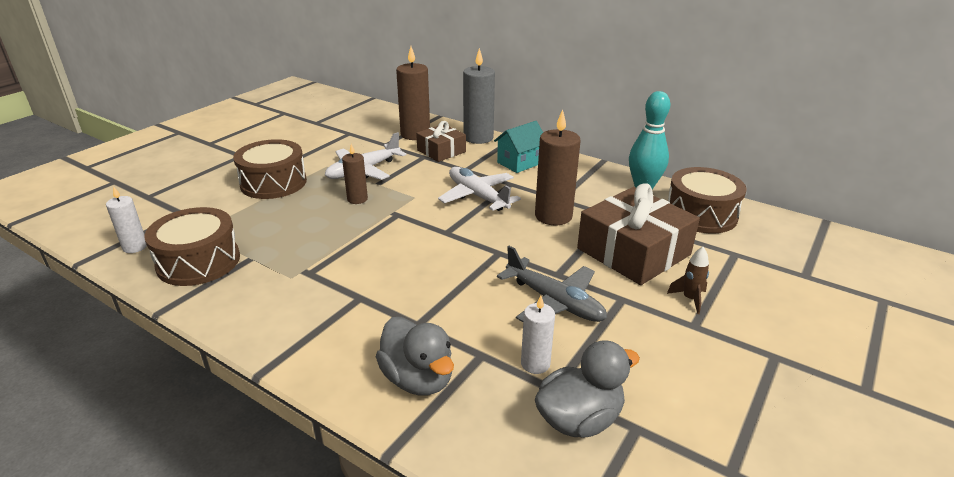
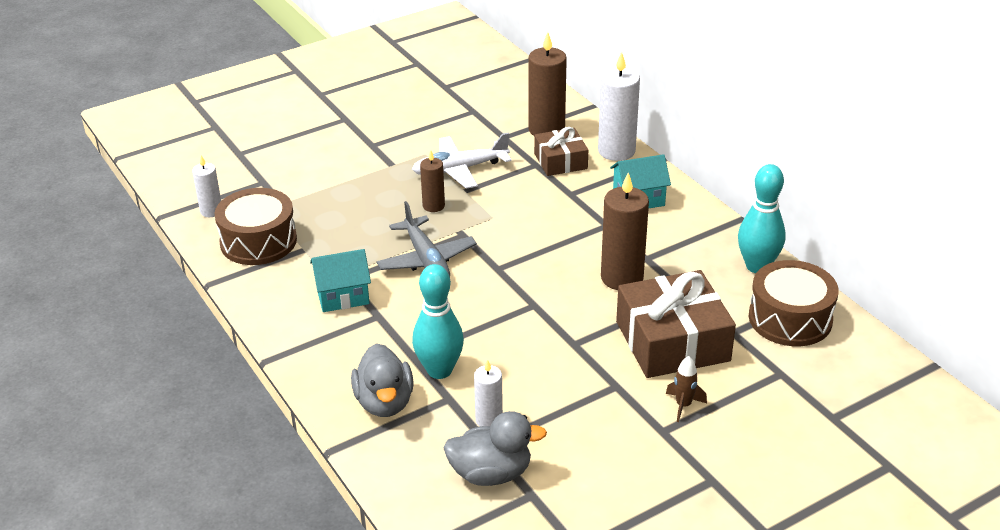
camera: 25 degrees right, 5 degrees up
(273, 183) = (362, 164): brown drum -> none
(313, 289) = (342, 296): none -> turquoise house
(453, 330) = (439, 370): none -> turquoise bowling pin
(477, 196) = (559, 232): white plane -> none
(478, 138) = (616, 151): grey candle -> white candle
(554, 302) = (549, 370): grey plane -> grey plane (426, 260)

